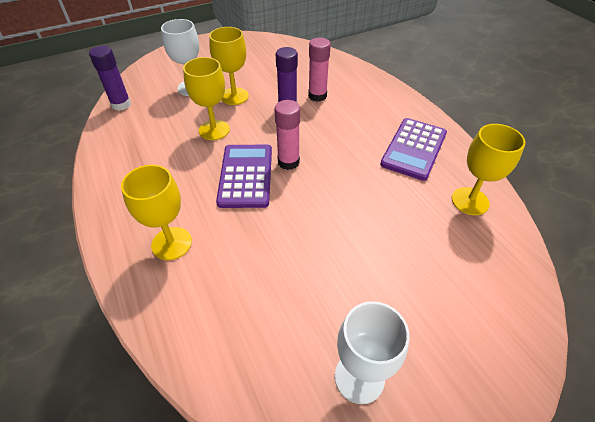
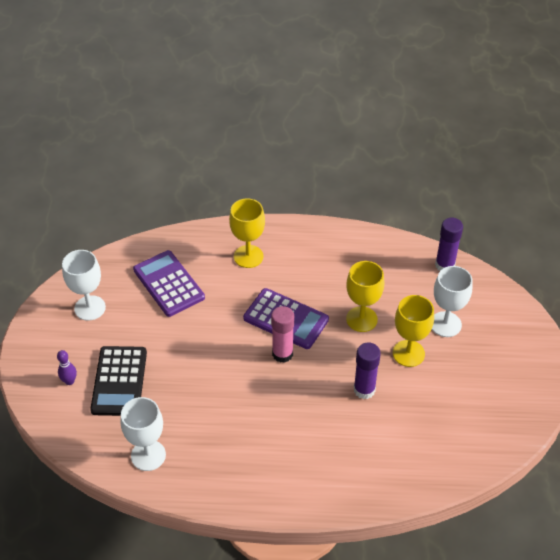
camera: 120 degrees right, 0 degrees up
(317, 96) = (366, 424): pink glue stick -> none
(414, 149) = (233, 458): purple calculator -> purple calculator (168, 284)
(425, 270) = (119, 381): none -> black calculator
(470, 201) = (148, 455): yellow goblet -> white goblet
(472, 322) = (69, 381): none -> purple bowling pin

